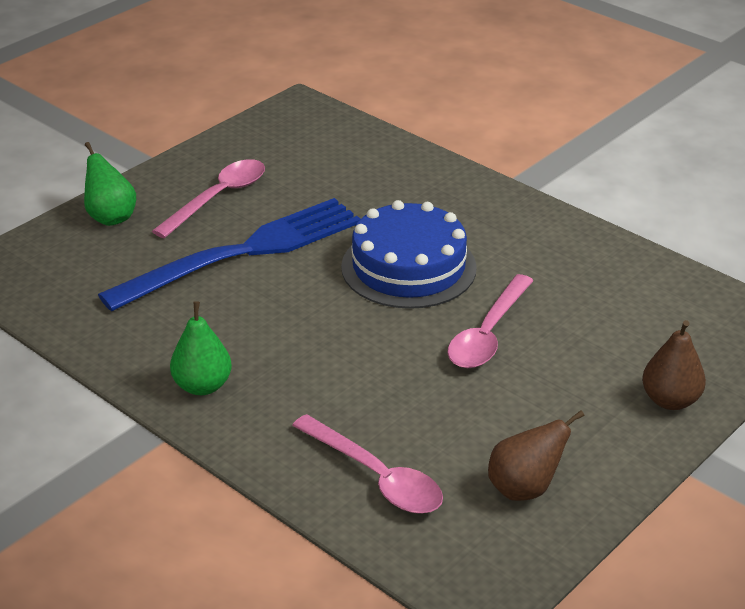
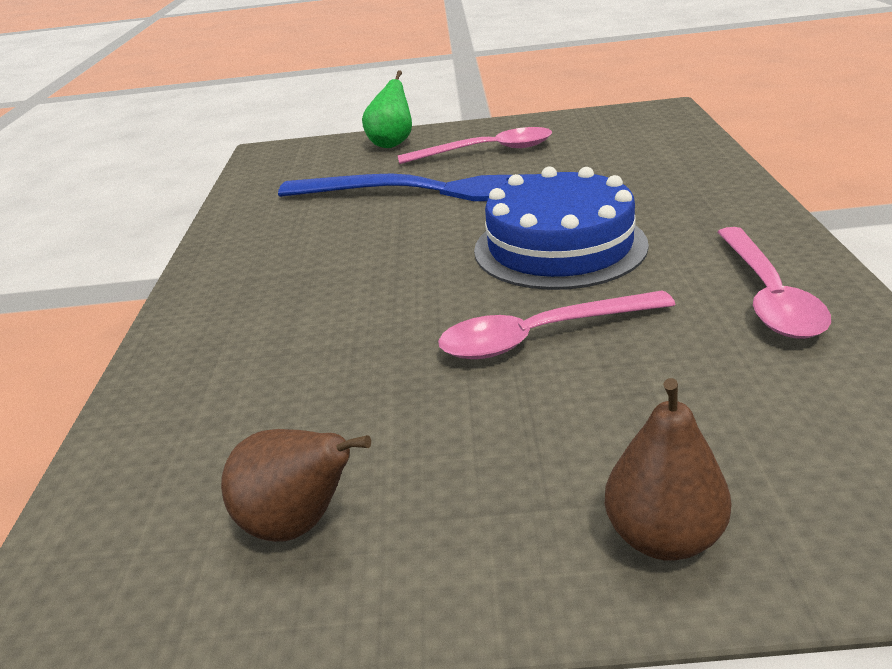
camera: 50 degrees right, 5 degrees down
(202, 386) = (236, 269): green pear -> none
(376, 477) = (204, 413): pink spoon -> pink spoon (768, 296)

